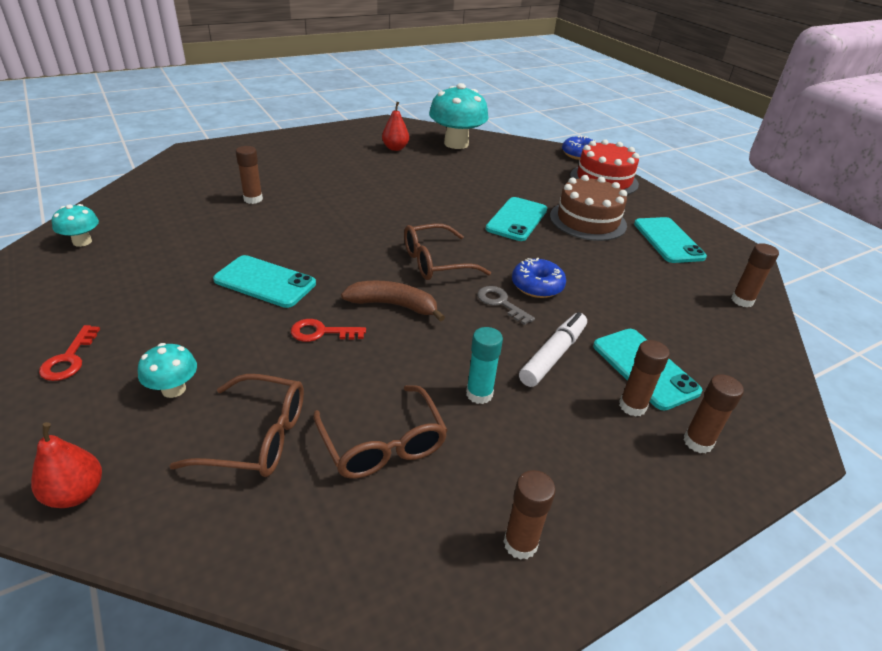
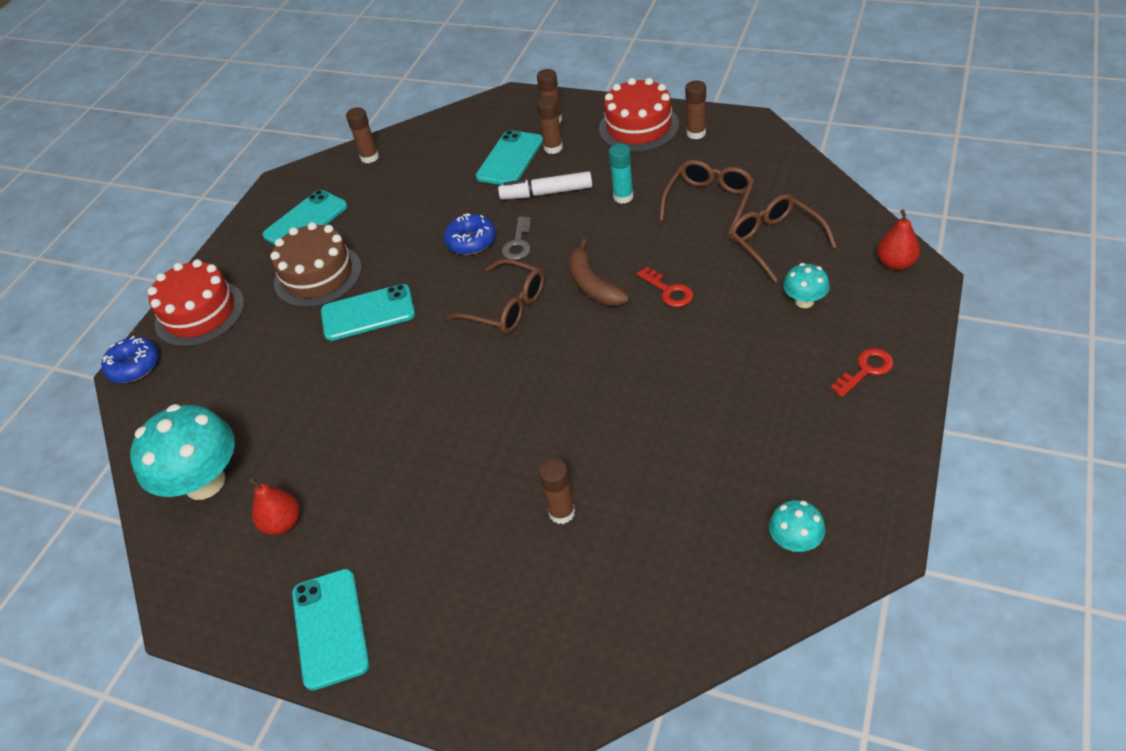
camera: 120 degrees left, 10 degrees up
(265, 282) = (663, 367): turquoise phone -> turquoise phone (330, 628)
(600, 501) = (639, 127): none -> red cake

